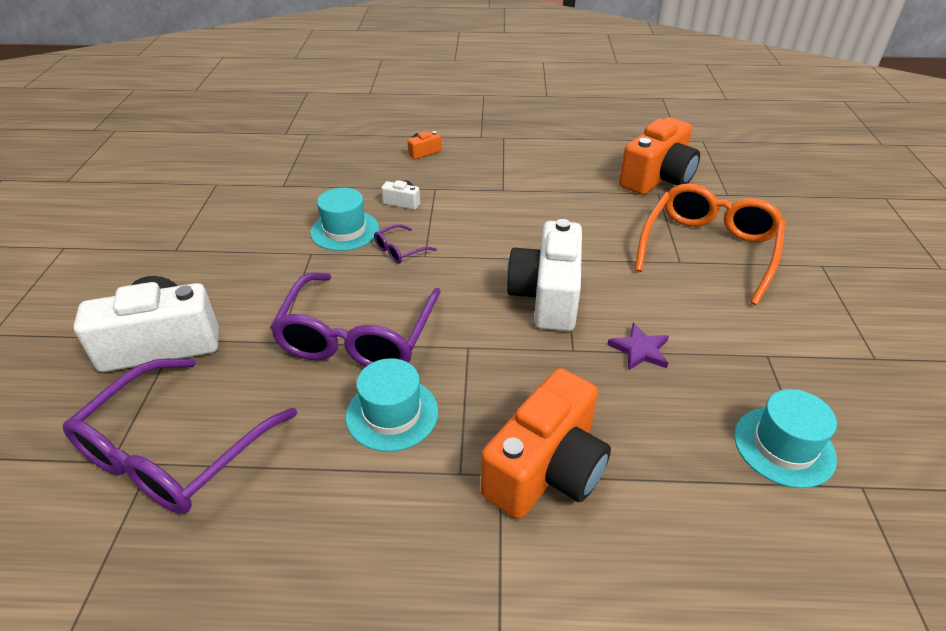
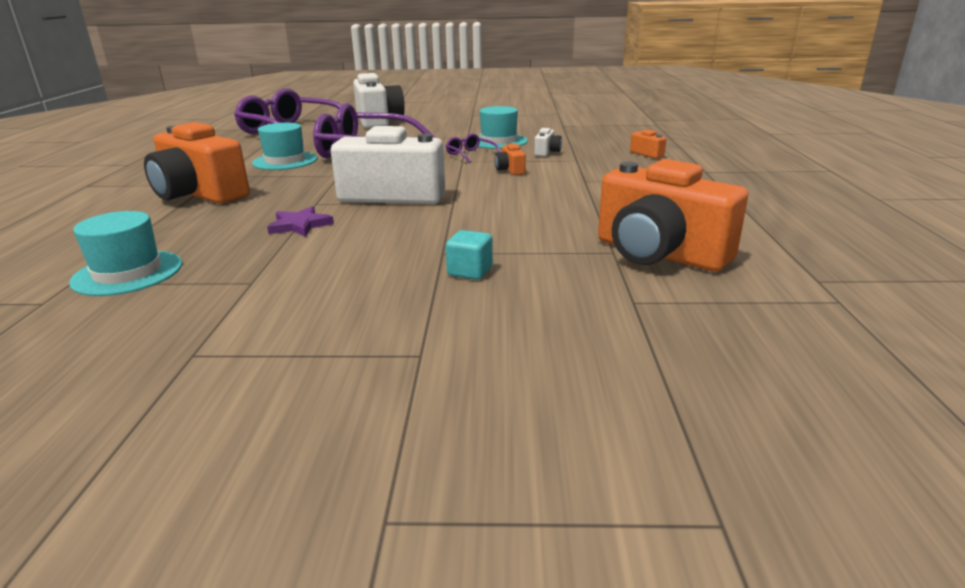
camera: 90 degrees right, 15 degrees down
(465, 226) = (510, 170): none -> orange camera
(708, 249) = (470, 271): orange glasses -> turquoise cube

